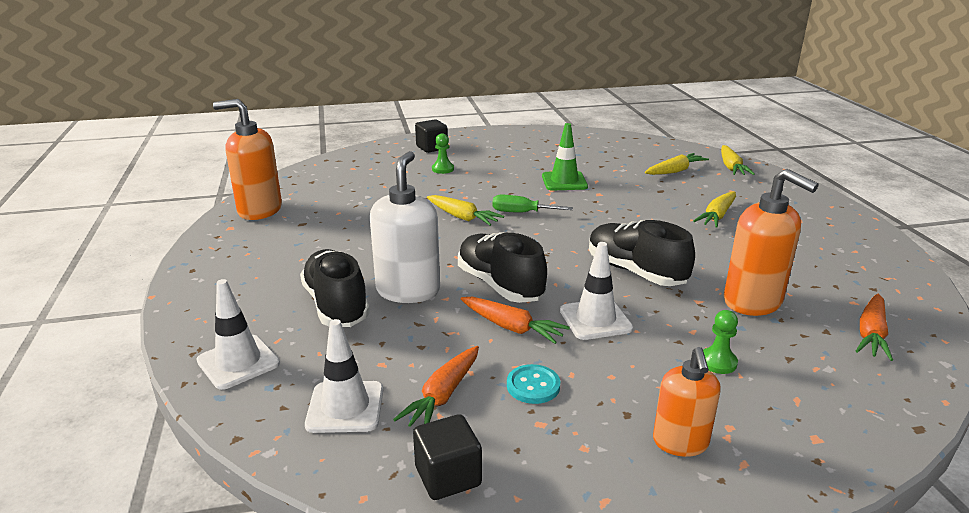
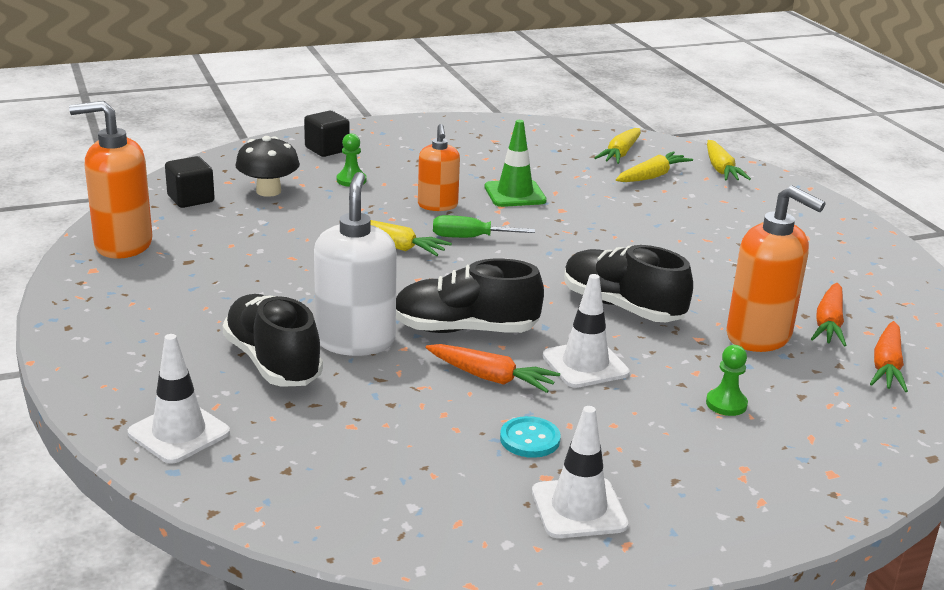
camera: 10 degrees left, 0 degrees up
(345, 407) = (325, 473): white traffic cone -> white traffic cone (579, 508)
(379, 175) = (268, 191): none -> black mushroom
(443, 395) = (432, 455): orange carrot -> orange carrot (828, 324)
(448, 476) = (460, 533): black cube -> black cube (191, 199)
(500, 285) = (465, 330): black shoe -> black shoe turned 45 degrees counterclockwise
(680, 443) = (696, 486): orange soap dispenser -> orange soap dispenser (437, 205)
(717, 216) = (709, 235): yellow carrot -> yellow carrot (620, 154)

